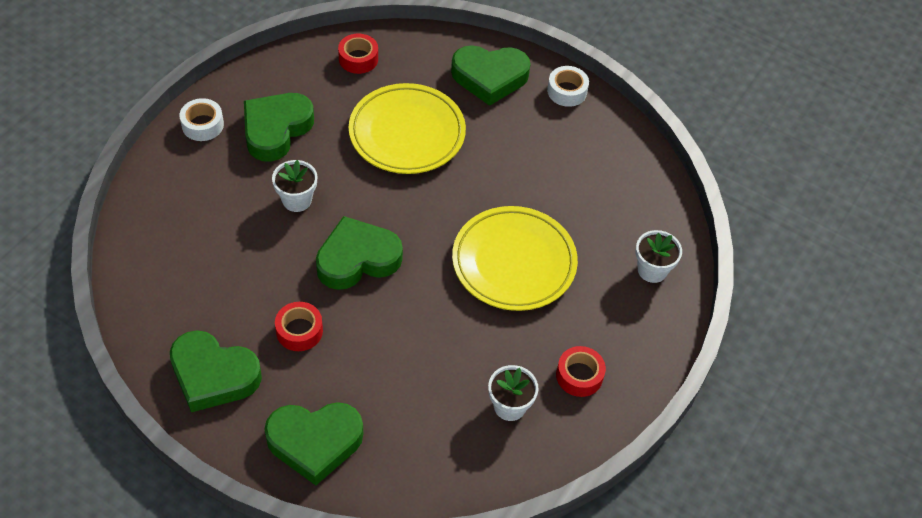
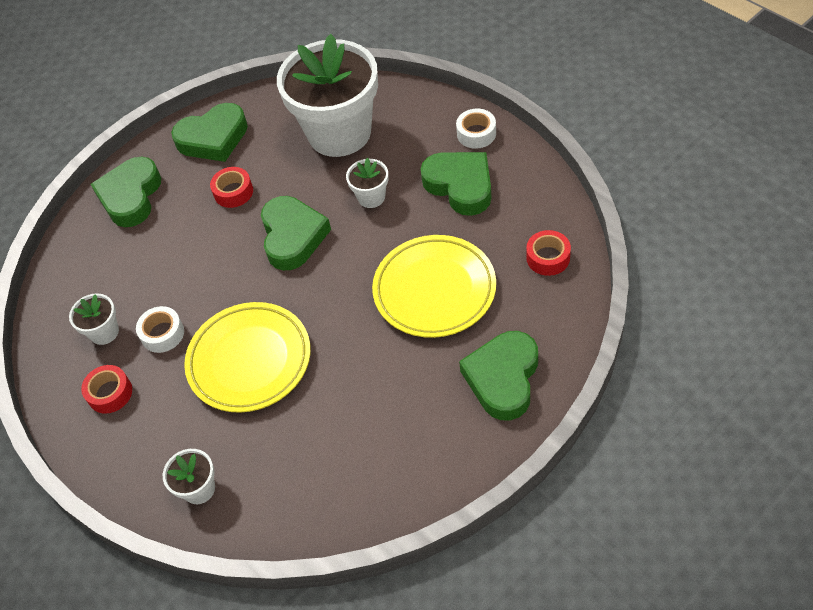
camera: 115 degrees right, 0 degrees up
(203, 245) = (339, 133): none -> white flower pot
(213, 375) = (213, 138): green heart -> green heart turned 150 degrees counterclockwise
(567, 91) = (468, 457): white tape -> white tape (162, 334)

